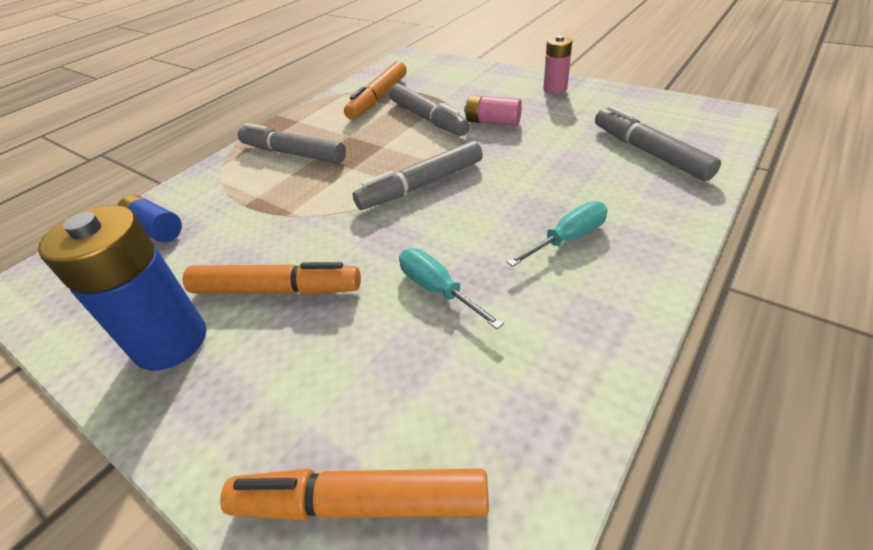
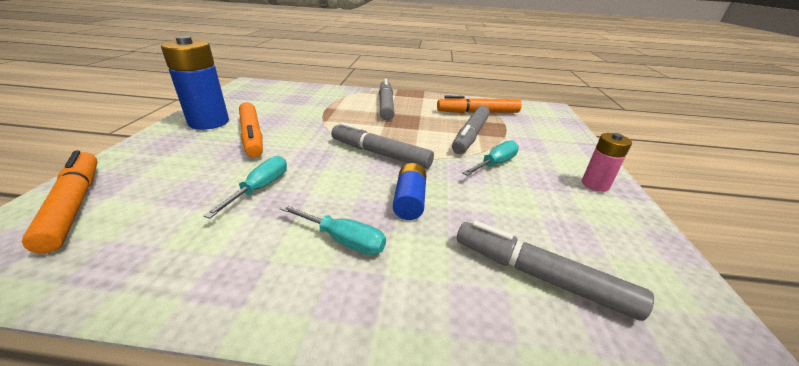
camera: 55 degrees right, 10 degrees down
(156, 230) = (295, 94): blue battery -> blue battery (409, 201)
(493, 122) = (495, 164): pink battery -> turquoise screwdriver
(649, 152) = (539, 275): grey marker -> grey marker turned 90 degrees counterclockwise

